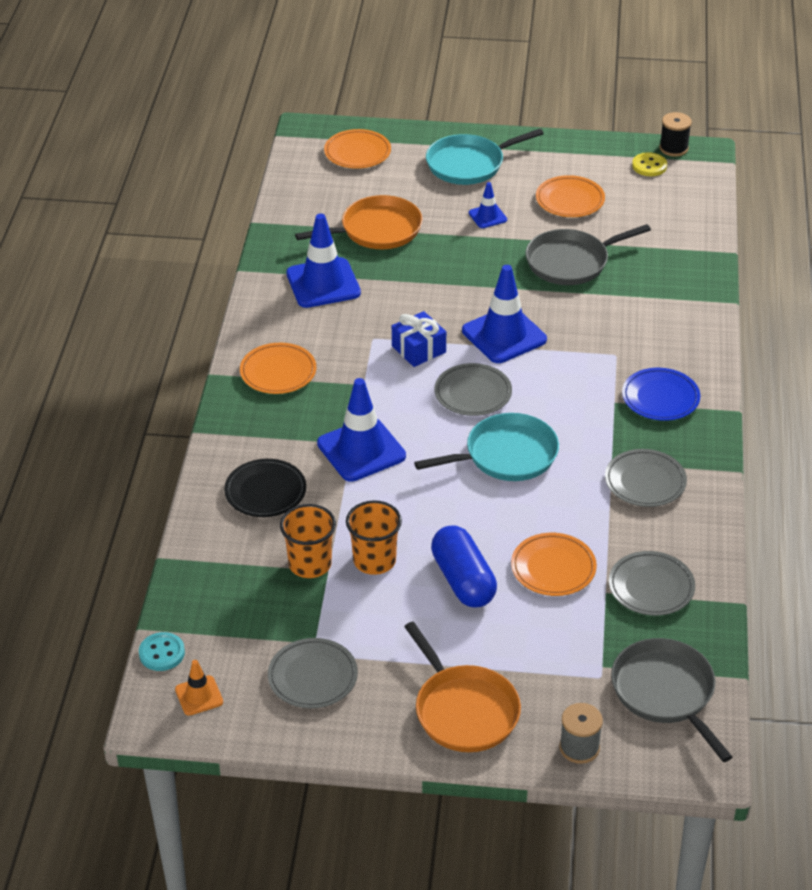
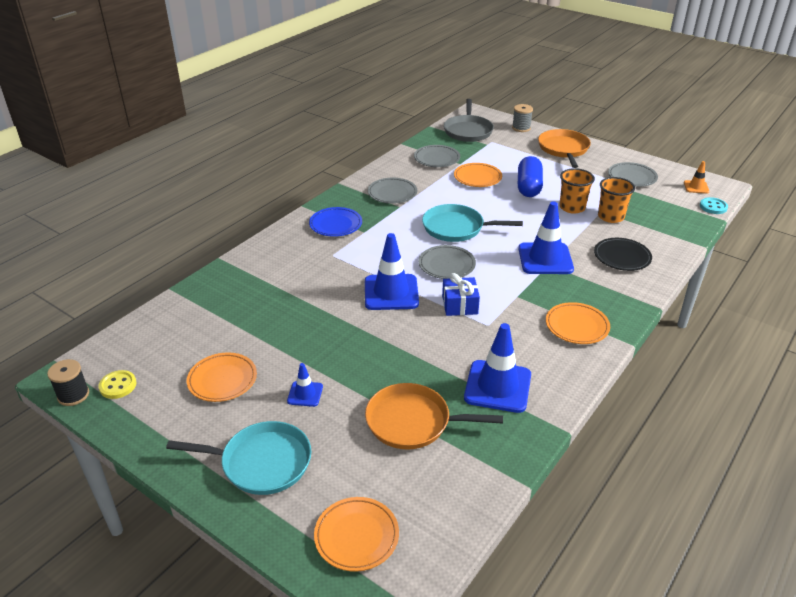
camera: 150 degrees left, 5 degrees down
(571, 262) = (286, 326): grey pan -> none

